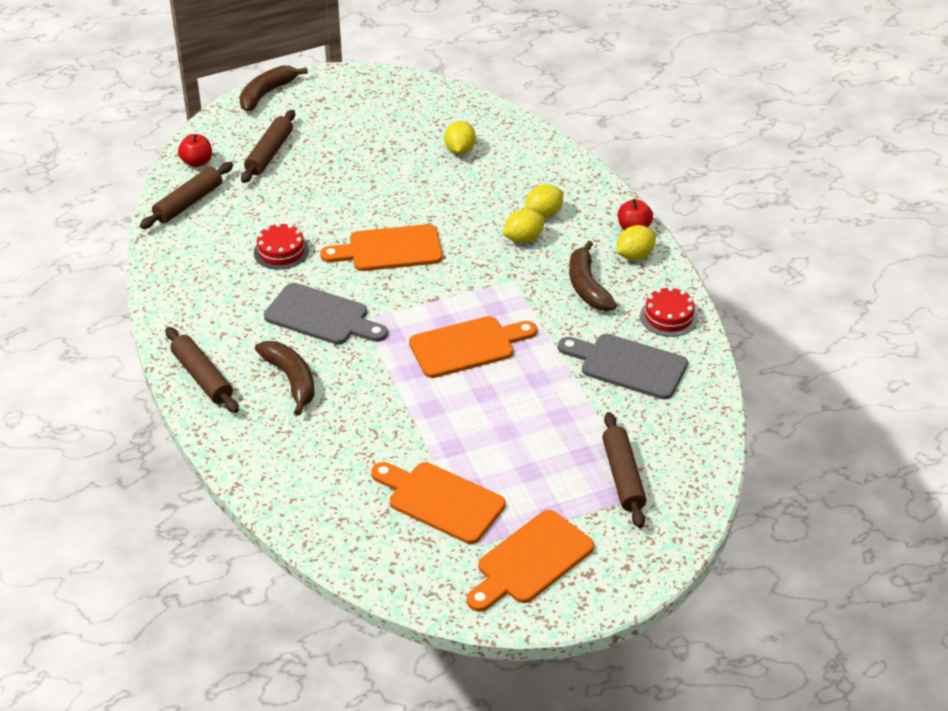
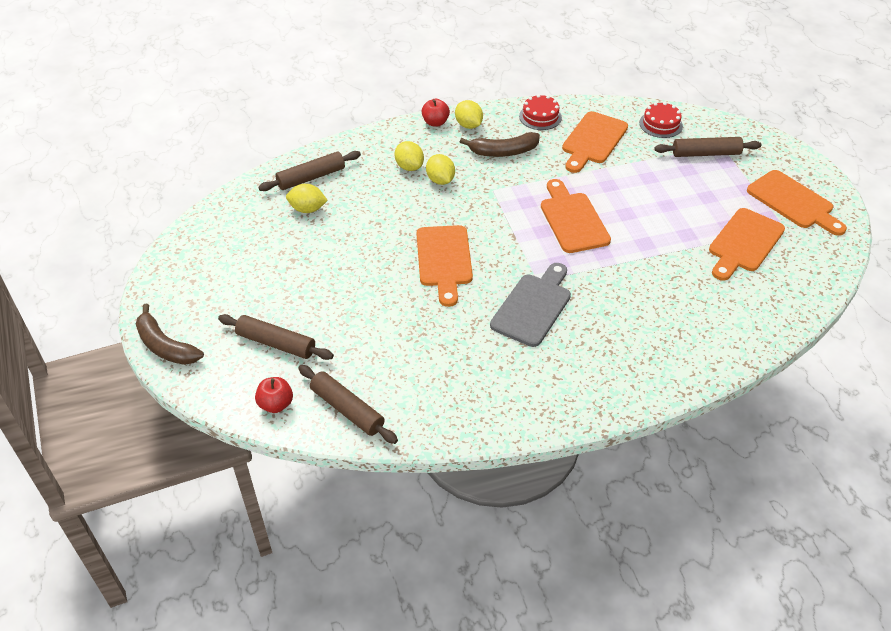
camera: 85 degrees left, 5 degrees up
(202, 377) = (615, 390): brown rolling pin -> brown rolling pin (311, 177)
(281, 251) = (438, 334): red cake -> red cake (661, 124)
(291, 380) = (616, 328): brown banana -> none
(628, 365) = (593, 140): grey cutting board -> orange cutting board

